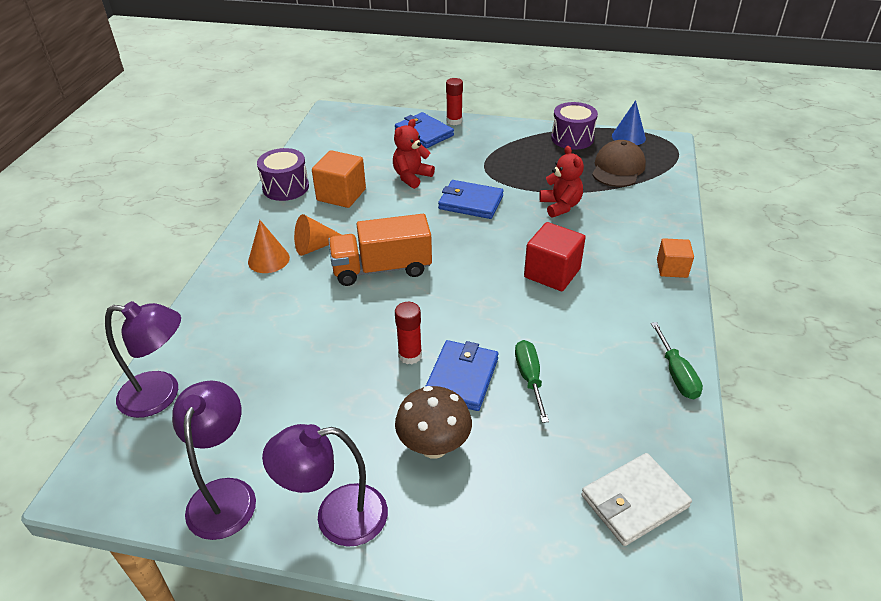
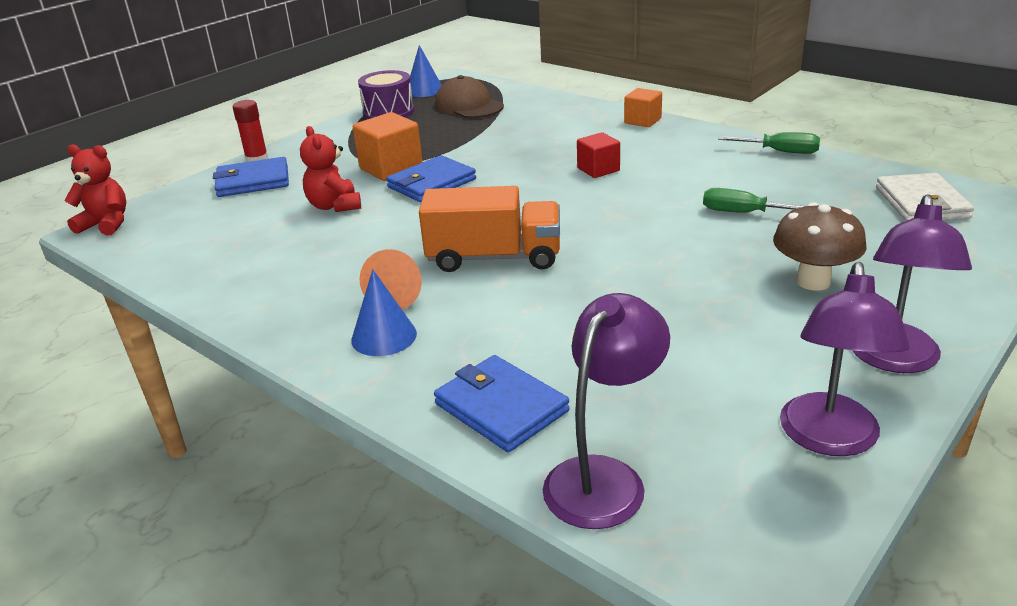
camera: 60 degrees left, 10 degrees down
(225, 494) = (829, 439): purple lamp -> purple lamp turned 105 degrees counterclockwise
(268, 259) = (384, 336): orange cone -> blue cone
(285, 187) = (228, 297): purple drum -> none
(341, 195) = (306, 258): orange cube -> orange cube (391, 168)
(382, 269) = (494, 257): orange truck -> orange truck turned 105 degrees counterclockwise
(410, 355) = (664, 268): red glue stick -> none
(461, 378) = (720, 246): blue wallet -> blue wallet (501, 407)
(552, 273) = (598, 169): red cube -> red cube, size x0.64
(560, 206) = (496, 143): red teddy bear -> red teddy bear (106, 224)

